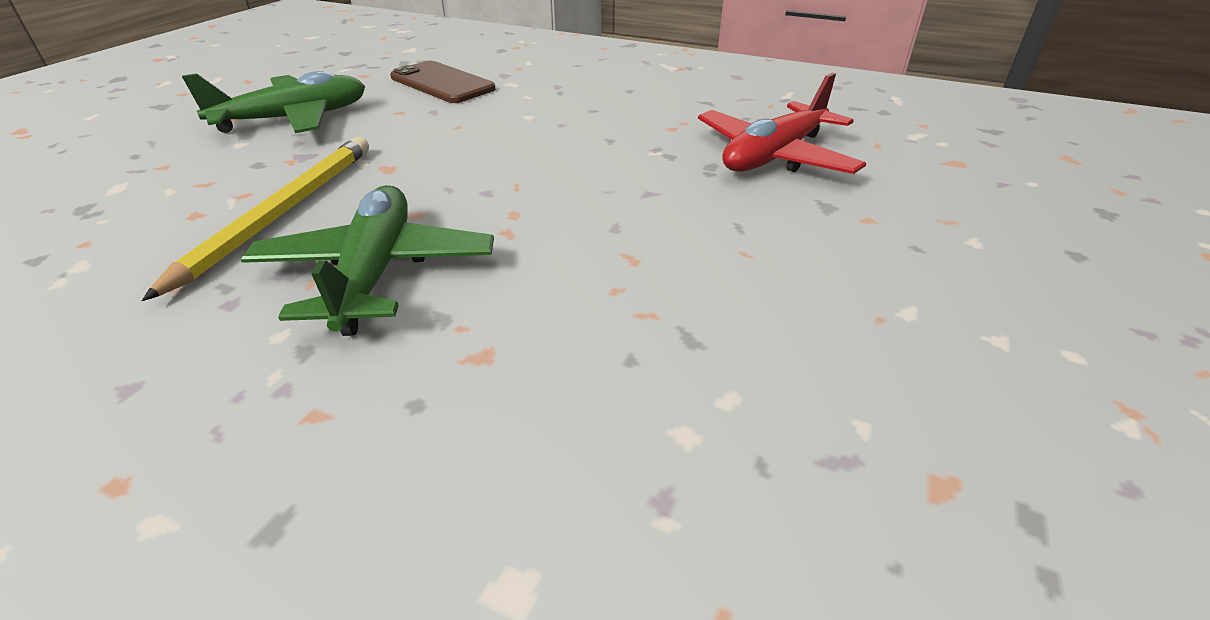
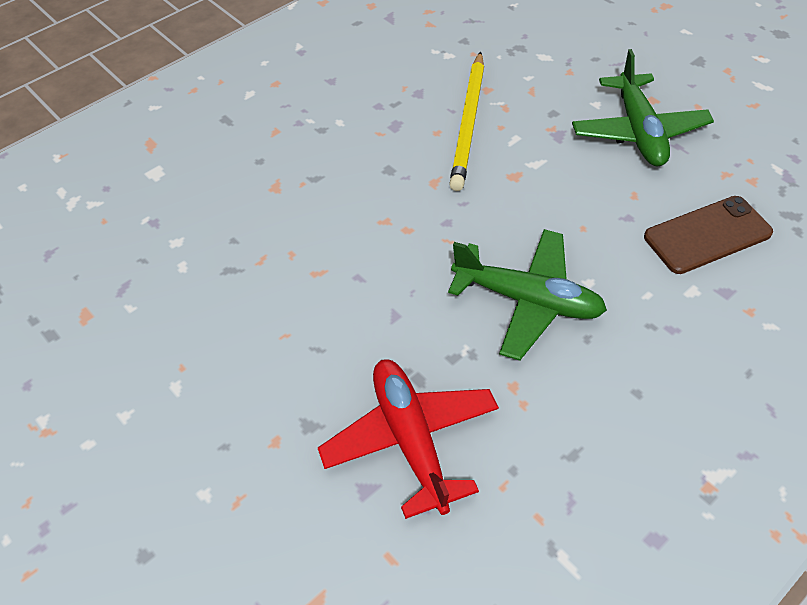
camera: 115 degrees right, 15 degrees up
(281, 213) = (468, 123): yellow pencil -> yellow pencil turned 60 degrees clockwise
(376, 272) = (373, 157): green plane -> green plane (527, 300)

